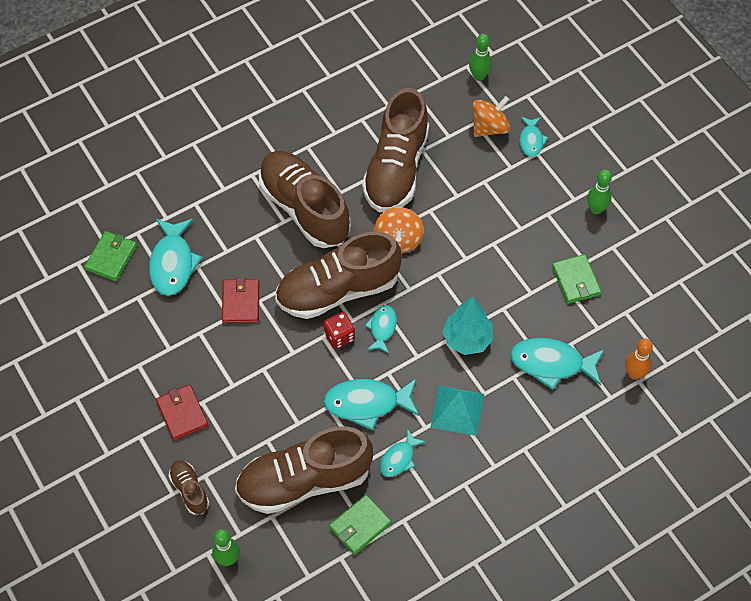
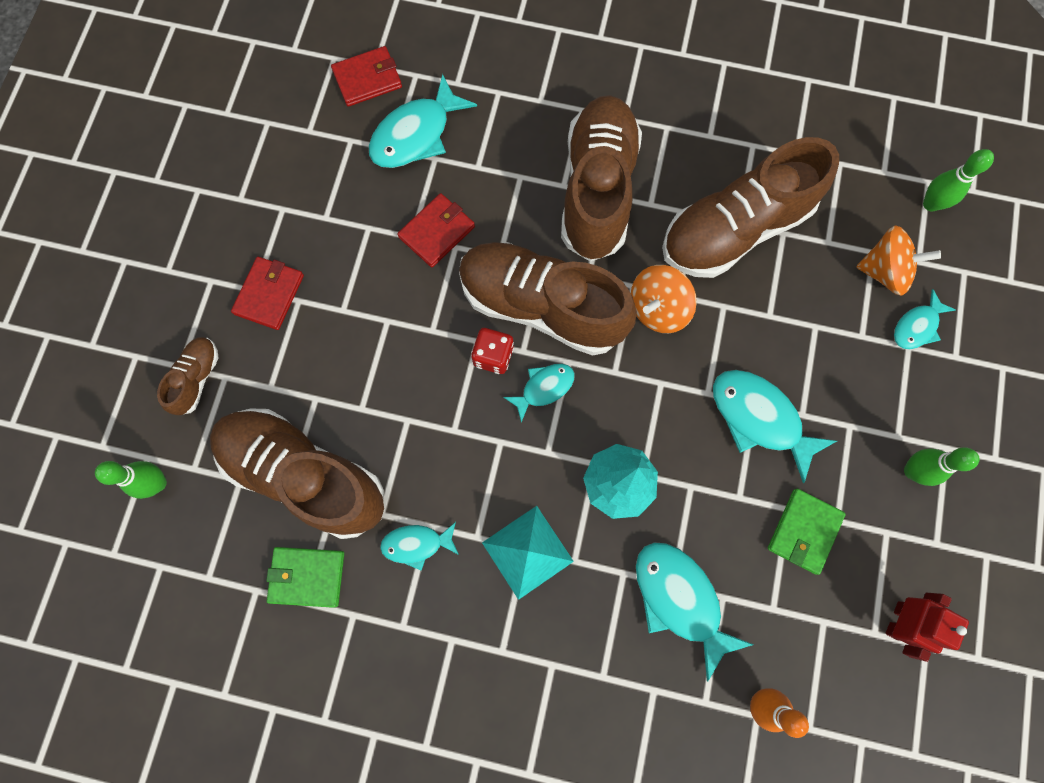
camera: 45 degrees right, 15 degrees up
(111, 257) = (367, 79): green wallet -> red wallet
(367, 403) = (446, 454): turquoise fish -> turquoise fish (759, 418)
(656, 281) = (898, 620): none -> red robot

